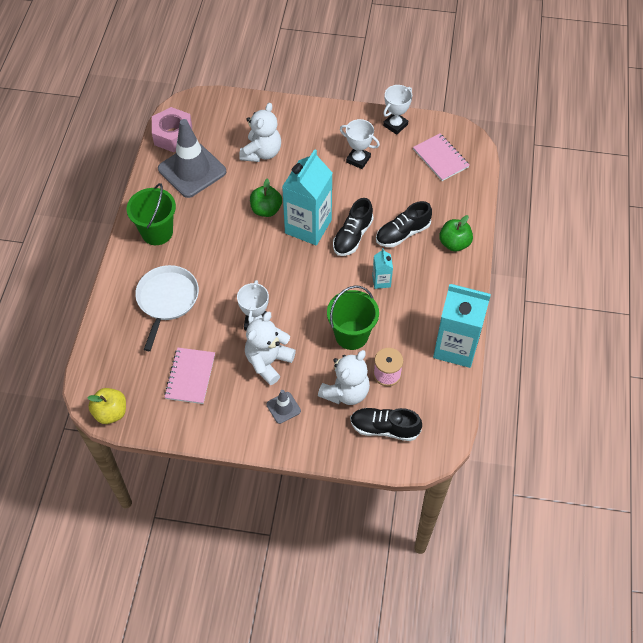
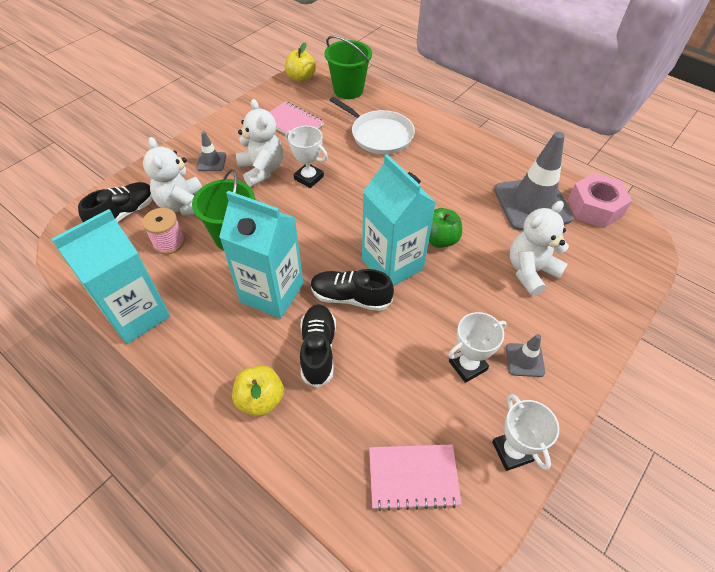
camera: 120 degrees right, 5 degrees down
(157, 232) = (461, 153): green bucket -> green bucket (348, 90)
(261, 153) = (530, 271): white teddy bear -> white teddy bear turned 90 degrees clockwise
(334, 136) = (524, 360): none -> grey traffic cone
(352, 236) = (350, 297): black shoe -> black shoe turned 45 degrees counterclockwise
(381, 281) = (272, 293): turquoise carton -> turquoise carton, size x2.22
(454, 243) = (261, 399): green apple -> yellow apple

